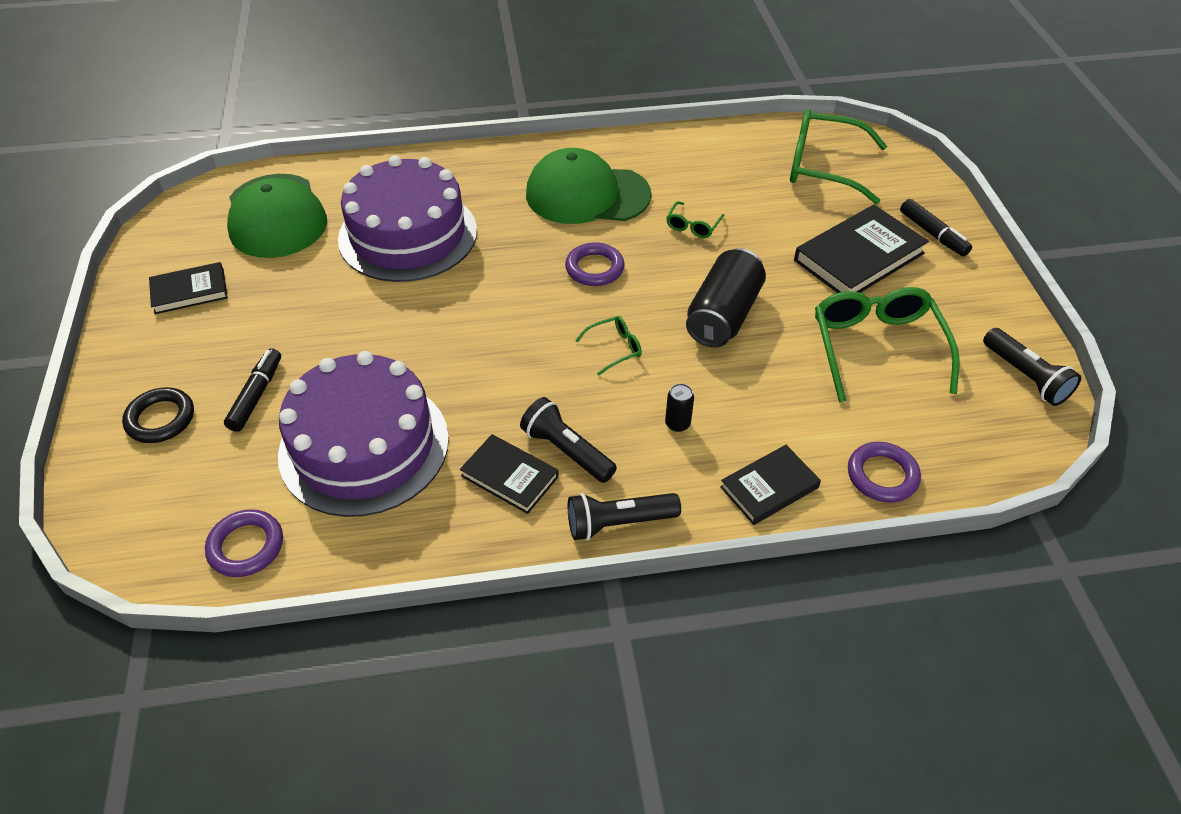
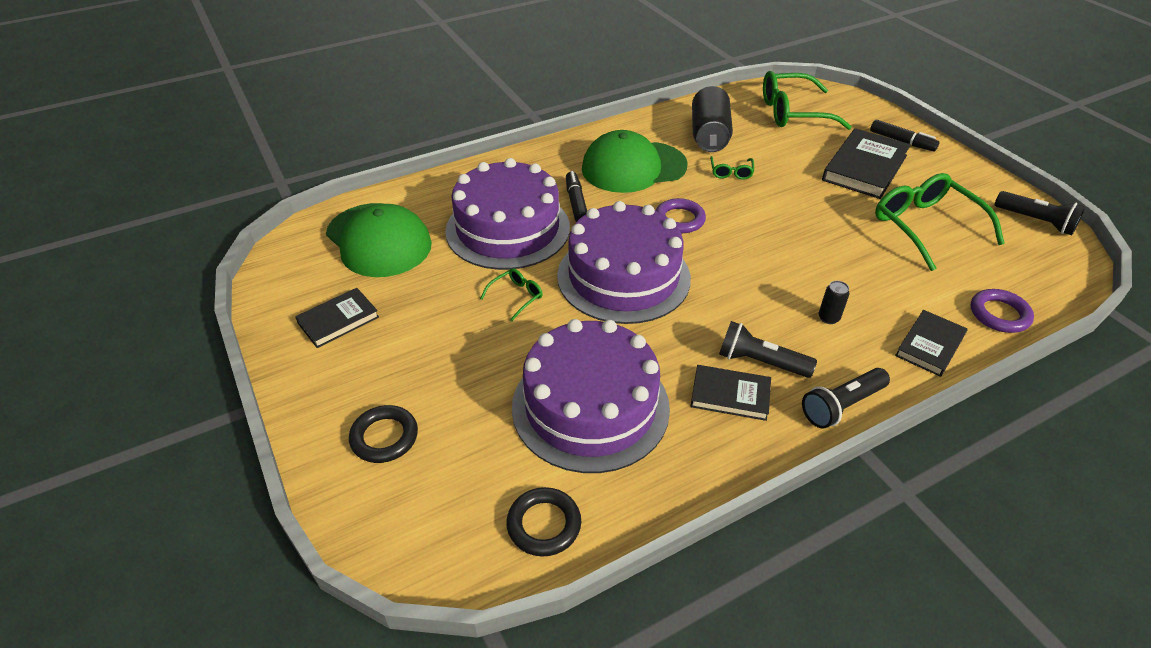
camera: 20 degrees left, 5 degrees down
(246, 546) = (544, 524): purple ring -> black ring
(256, 395) = (463, 391): black marker -> black marker (576, 202)
(490, 318) = (623, 276): none -> purple cake
(614, 348) = (739, 275): green glasses -> green glasses (516, 297)
(723, 315) = (801, 230): black can -> black can (709, 135)

